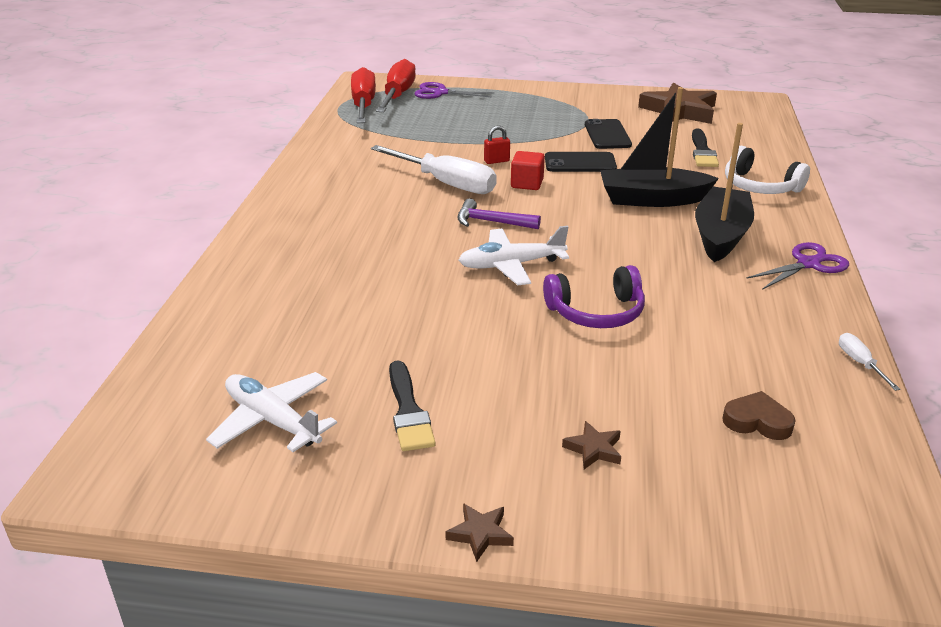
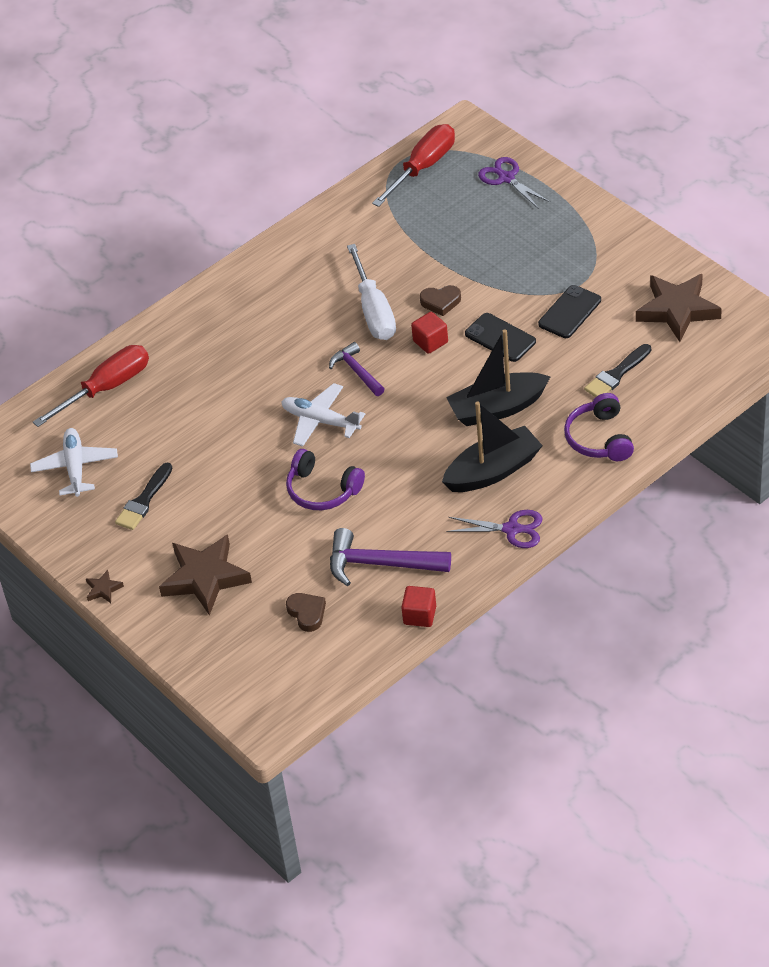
camera: 45 degrees right, 15 degrees up
(397, 95) = (466, 165): red screwdriver -> red screwdriver (107, 388)
(496, 161) = (441, 302): red padlock -> brown heart
(594, 449) = (205, 578): brown star -> brown star, size x2.35
(652, 199) = (497, 408): black boat -> black boat turned 60 degrees counterclockwise
(750, 341) = (380, 564): none -> purple hammer
(760, 186) = (599, 438): white headphones -> purple headphones
(860, 363) = (419, 615): white screwdriver -> red cube

